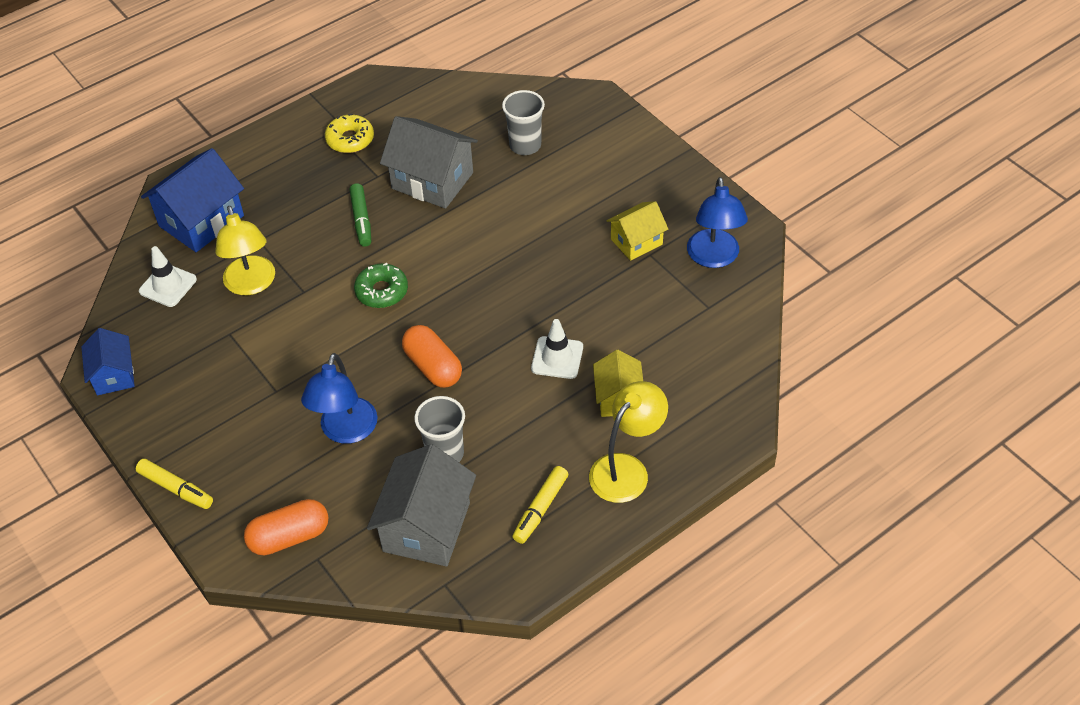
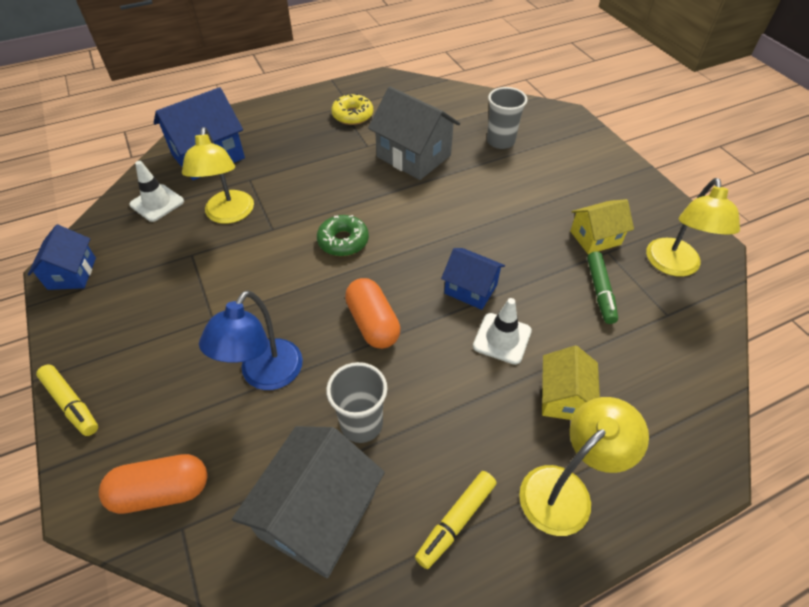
camera: 10 degrees right, 0 degrees up
(361, 220) = (343, 177): green marker -> green marker (600, 291)
(520, 317) = (470, 289): none -> blue house
(714, 258) = (673, 266): blue lamp -> yellow lamp

